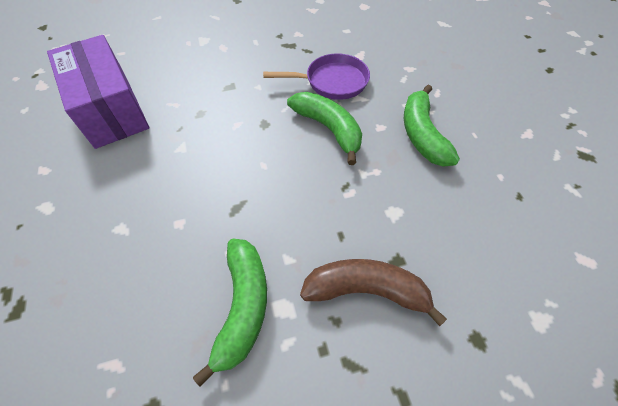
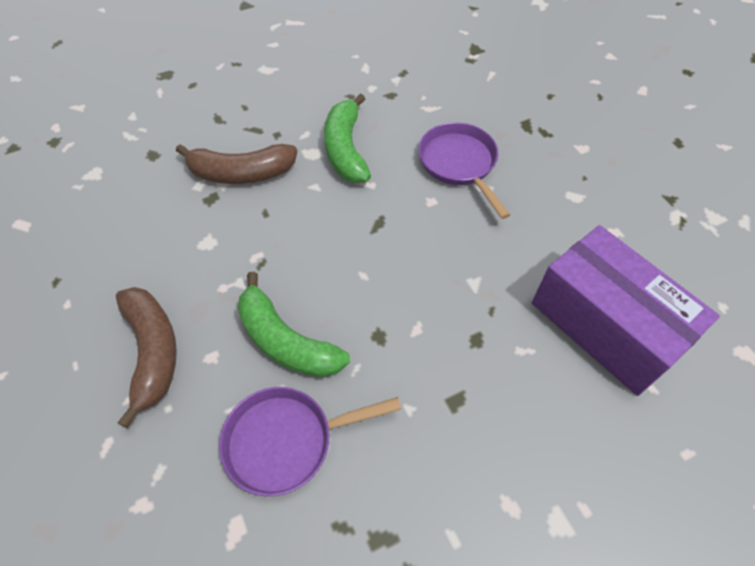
camera: 170 degrees right, 0 degrees up
(128, 263) = (459, 164): none -> purple pan
(422, 134) = (152, 352): green banana -> brown banana

